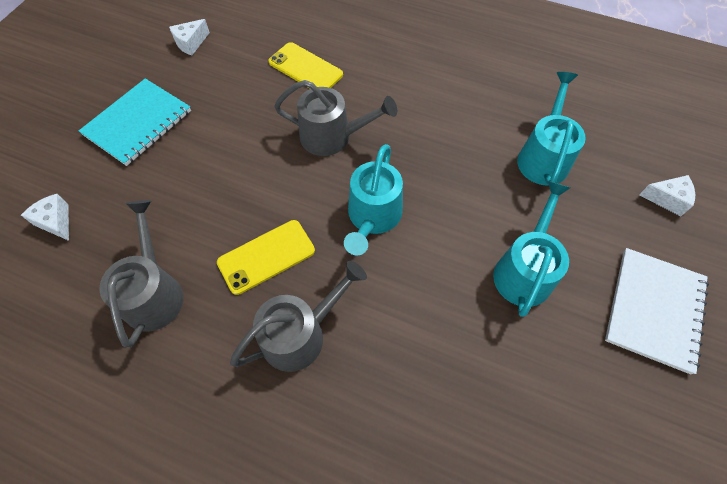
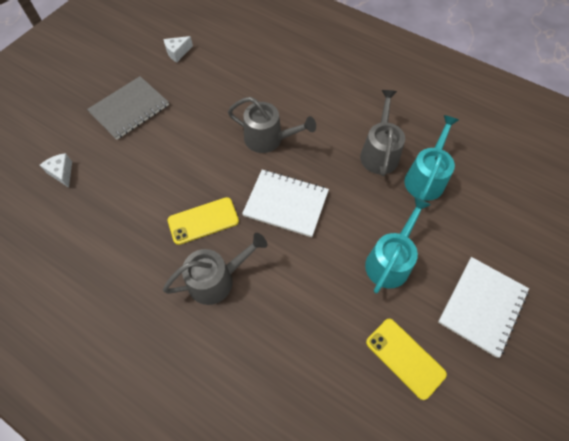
camera: 10 degrees right, 0 degrees up
(138, 123) = (129, 109): turquoise notebook -> grey notebook
(154, 293) = (121, 234): grey watering can -> grey watering can (379, 153)
(305, 68) = (259, 83): yellow phone -> yellow phone (405, 358)
(373, 217) = (286, 204): turquoise watering can -> white notebook
(666, 199) = (515, 225): white cheese -> none

